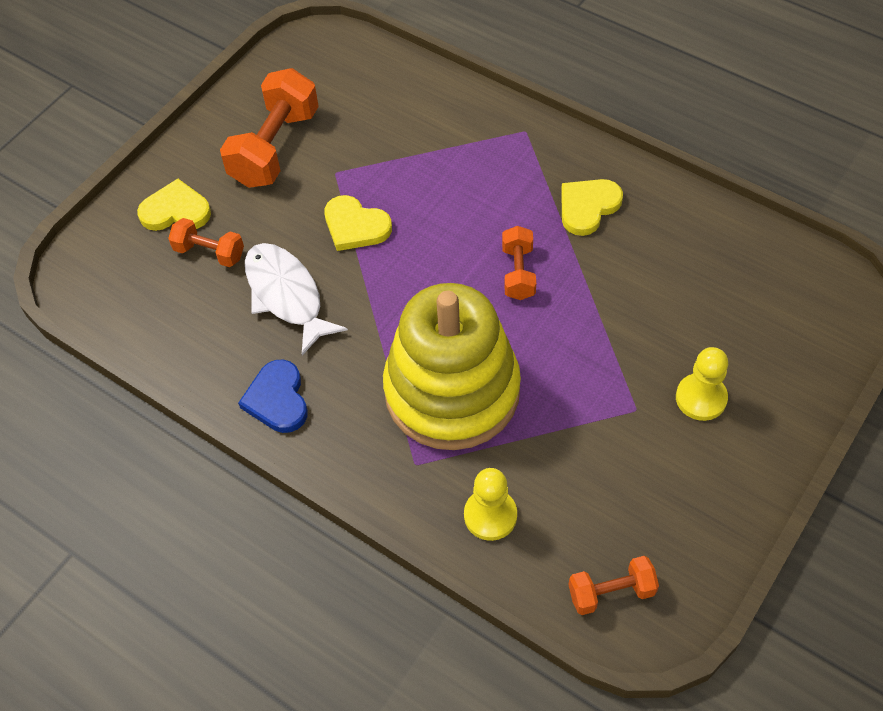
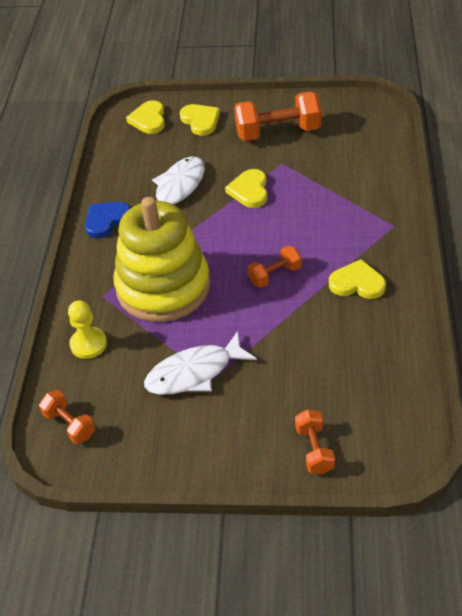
camera: 60 degrees right, 10 degrees down
(116, 263) = (149, 120): none -> yellow heart
(209, 252) = (183, 147): orange dumbbell -> orange dumbbell (314, 449)
(615, 423) = (194, 373): none -> white fish
(701, 398) = (246, 408): yellow pawn -> none

